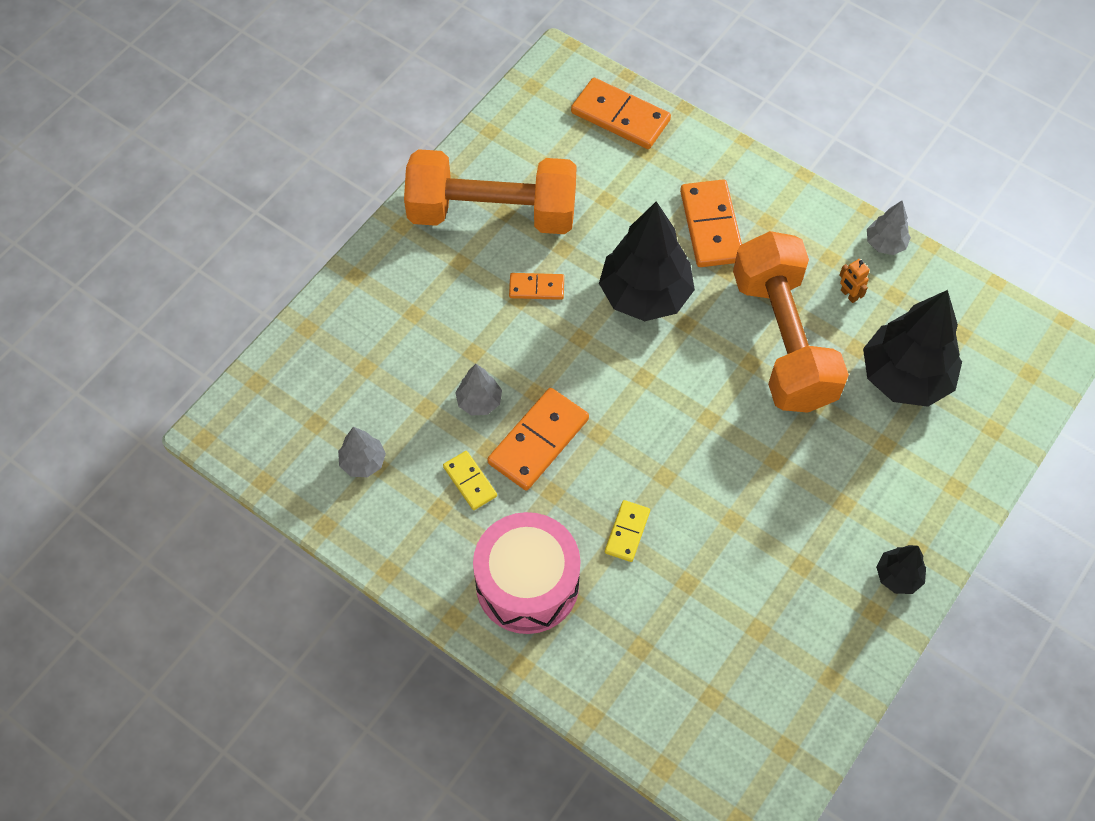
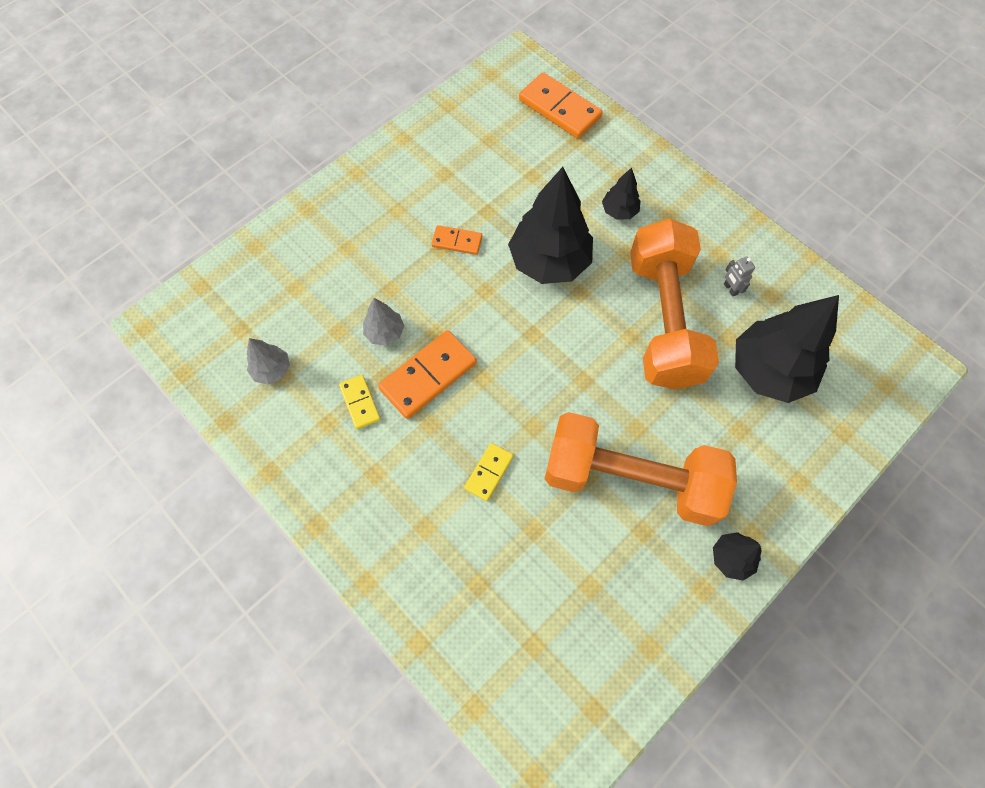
camera: 10 degrees right, 5 degrees up
(492, 213) = (434, 173): orange dumbbell -> orange dumbbell (630, 479)
(527, 584) = (388, 505): pink drum -> none
(711, 226) = (619, 211): orange domino -> black tree
(848, 295) = (730, 289): orange robot -> grey robot
(885, 244) = (770, 249): grey tree -> none

